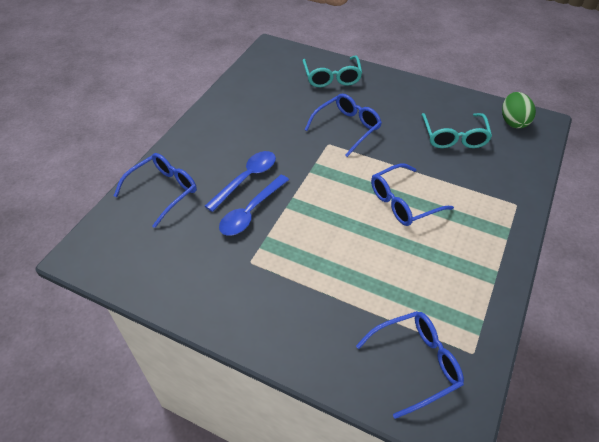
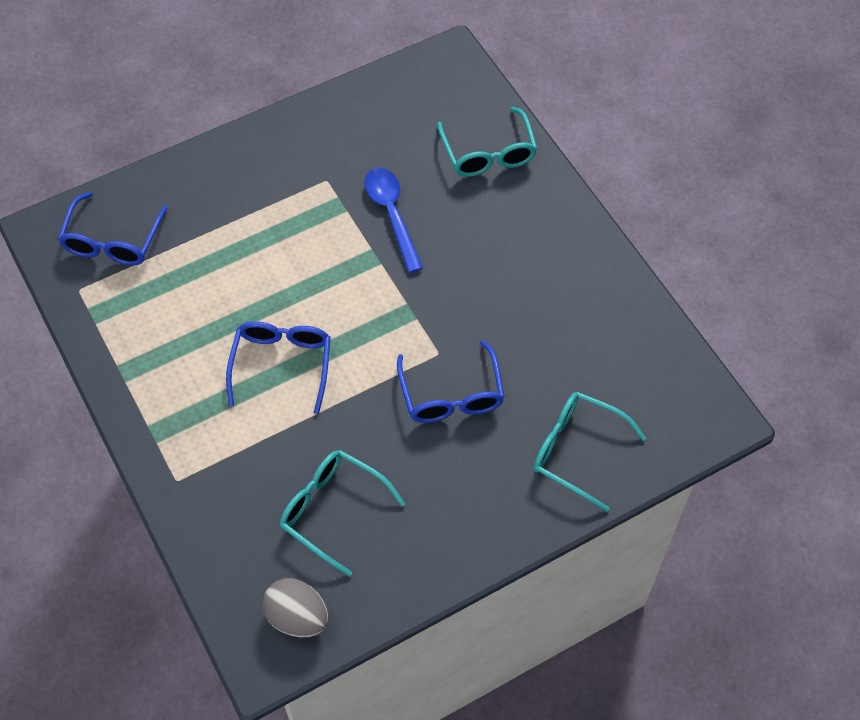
camera: 125 degrees right, 10 degrees up
(163, 191) = (488, 153): blue glasses -> turquoise glasses
(247, 179) = (446, 236): blue spoon -> none
(513, 122) = (297, 617): green egg -> grey egg

